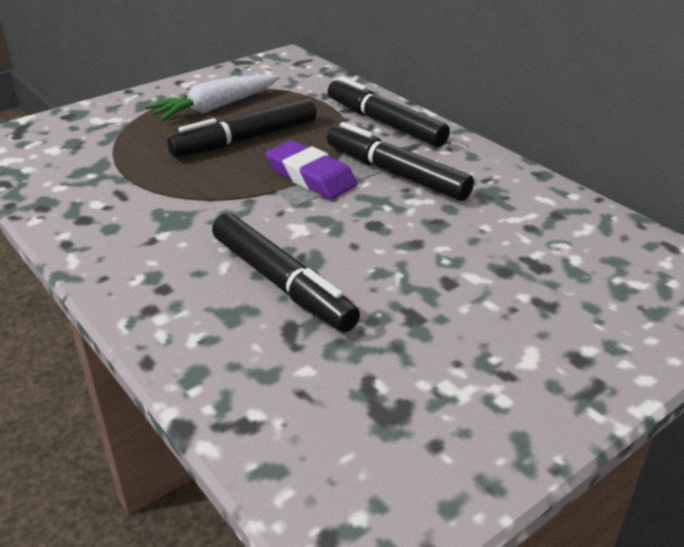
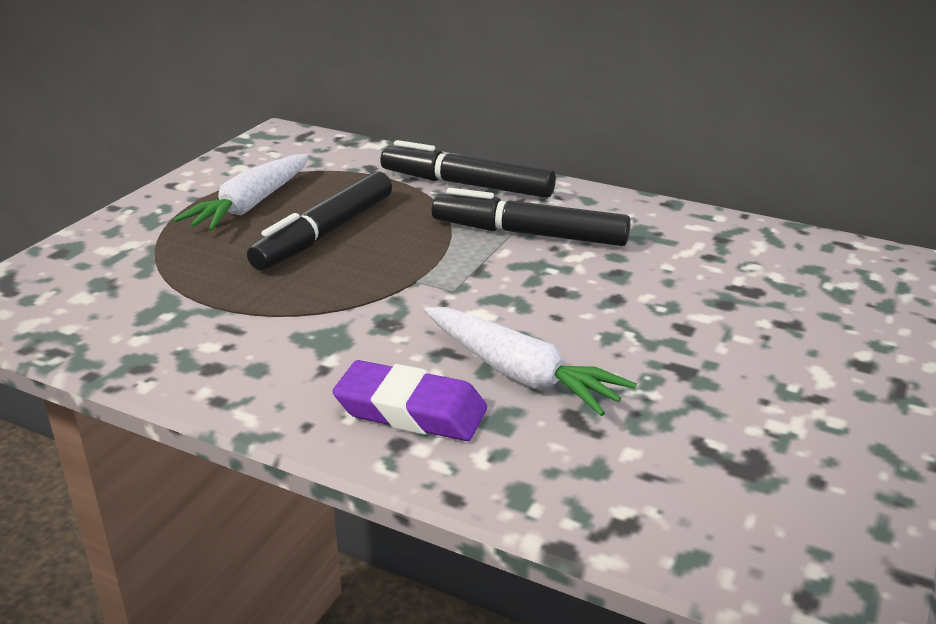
camera: 25 degrees left, 5 degrees down
(282, 283) = (520, 374): black marker -> white carrot
(311, 176) = (440, 257): purple eraser -> purple eraser (411, 410)

